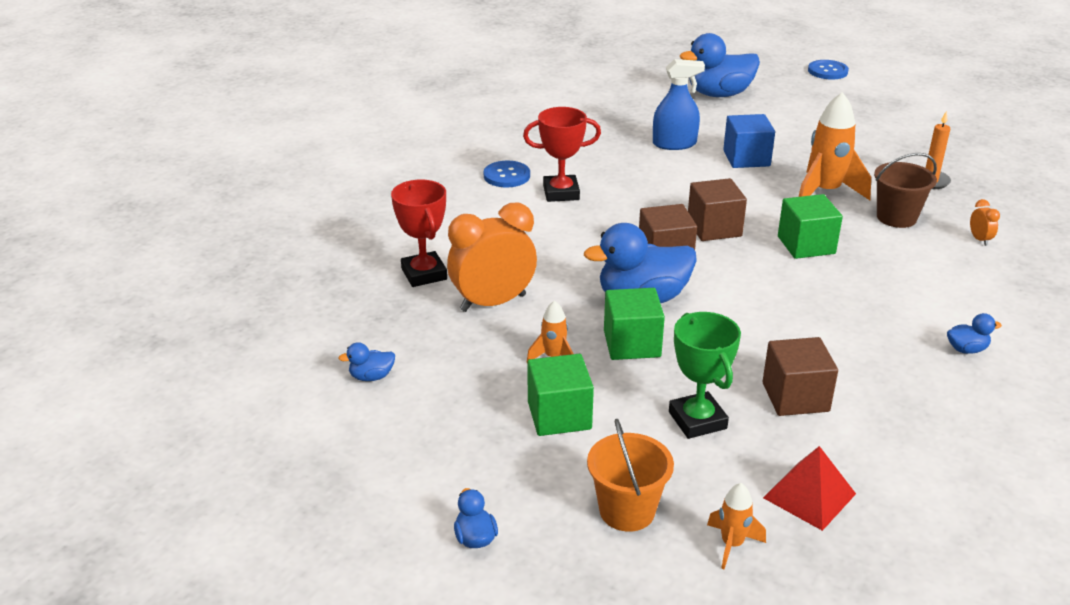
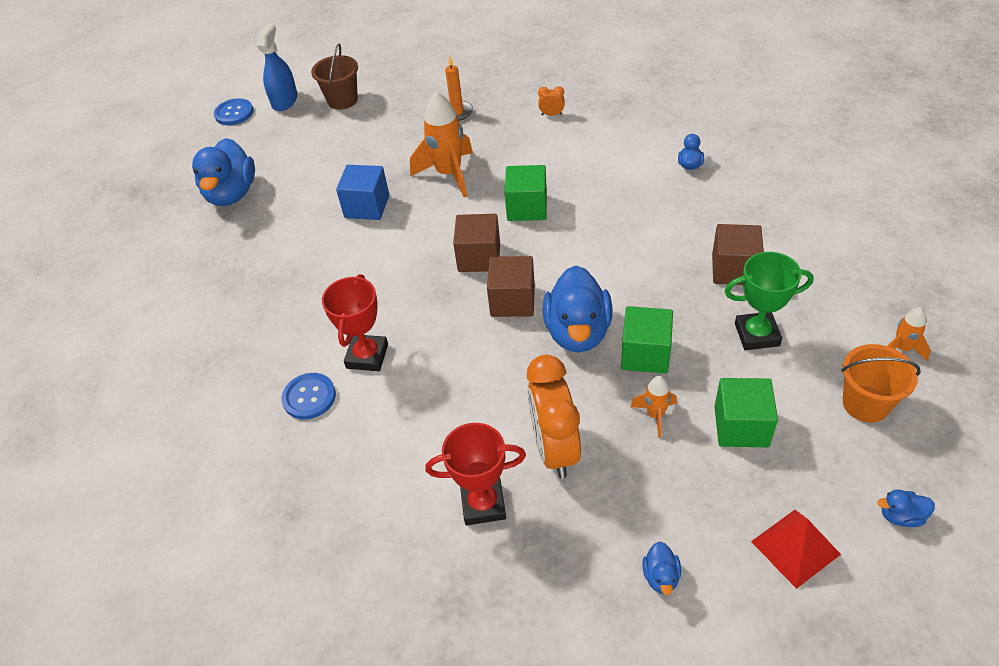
camera: 70 degrees left, 15 degrees up
(674, 144) = (313, 249): blue spray bottle -> blue spray bottle (284, 101)
(809, 495) = (848, 292): red pyramid -> red pyramid (795, 547)
(896, 217) = (504, 146): brown bucket -> brown bucket (342, 100)

